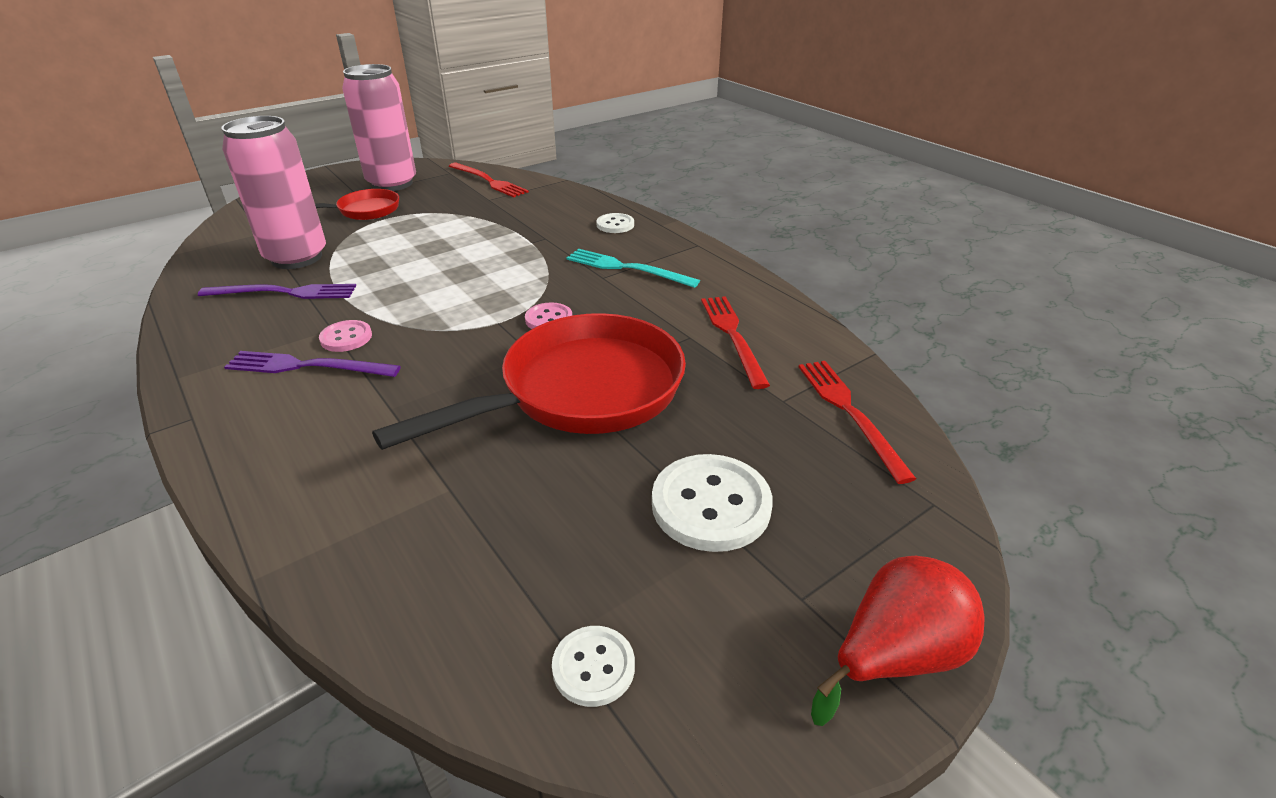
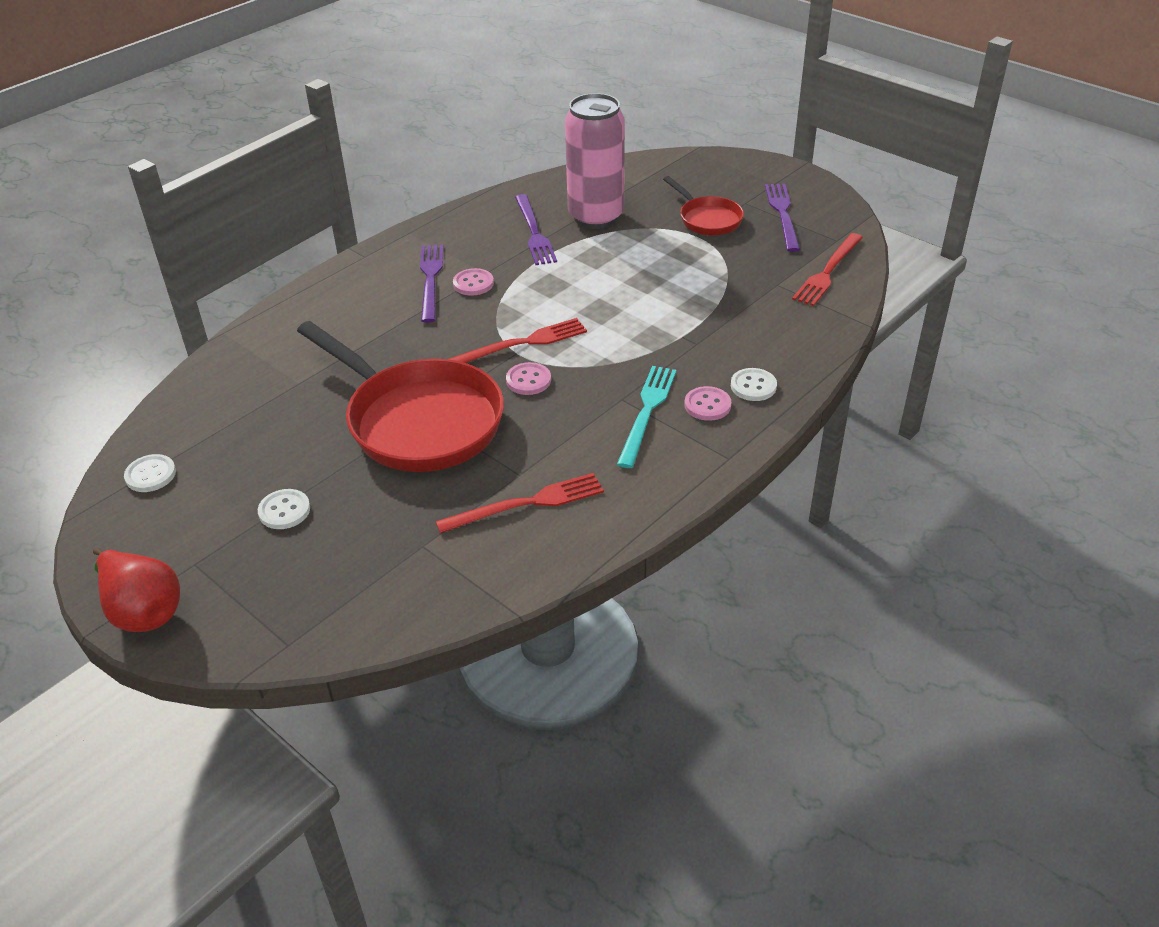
camera: 80 degrees right, 5 degrees up
(392, 184) = (782, 214): pink can -> purple fork
(630, 244) = (707, 405): none -> pink button
(711, 505) = (284, 511): white button -> white button, size x0.56
(849, 413) = (408, 592): red fork -> red fork (522, 343)

